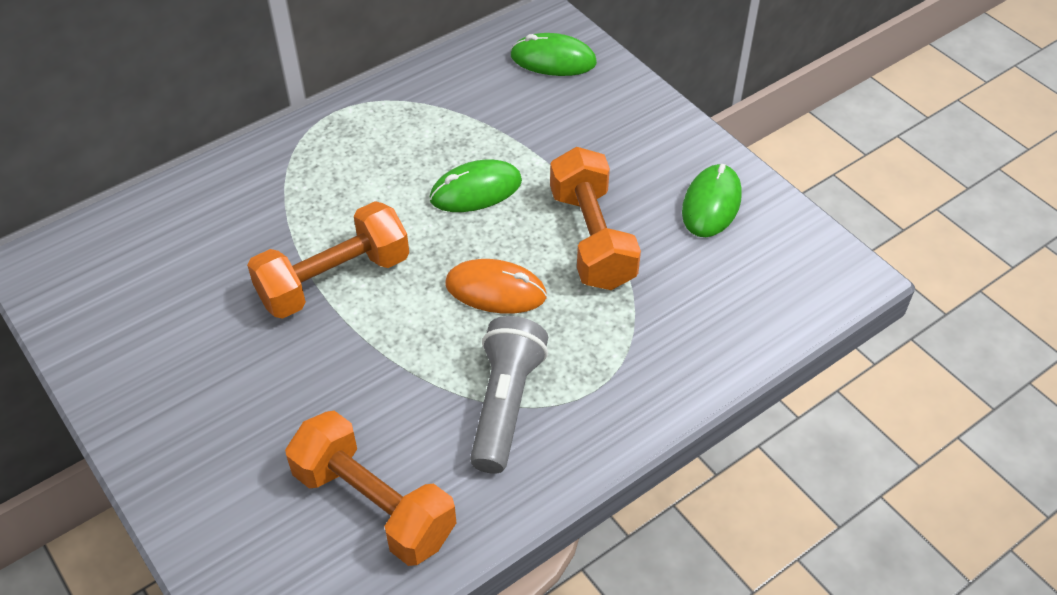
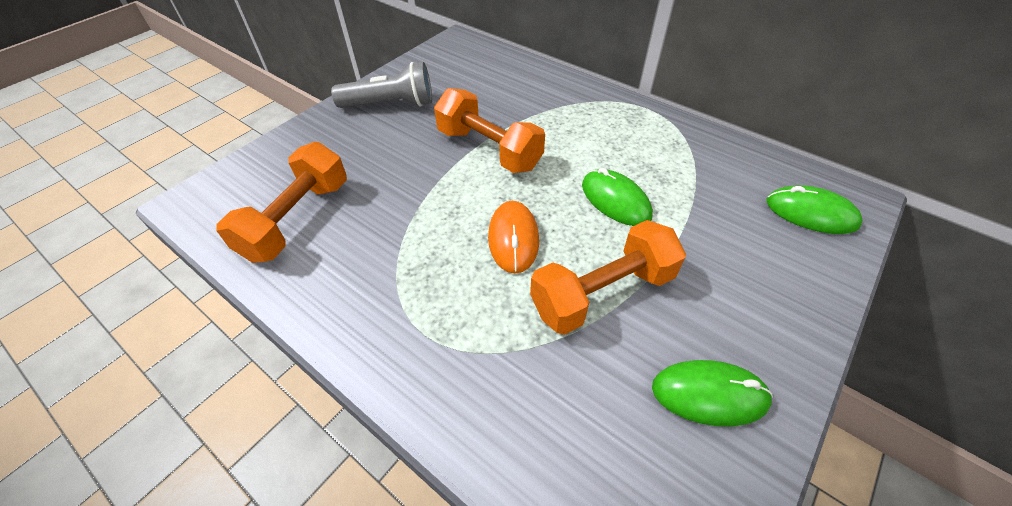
camera: 75 degrees right, 0 degrees up
(505, 404) = (396, 273): grey flashlight -> grey flashlight (390, 104)
(553, 60) = (811, 213): green mouse -> green mouse turned 60 degrees counterclockwise

